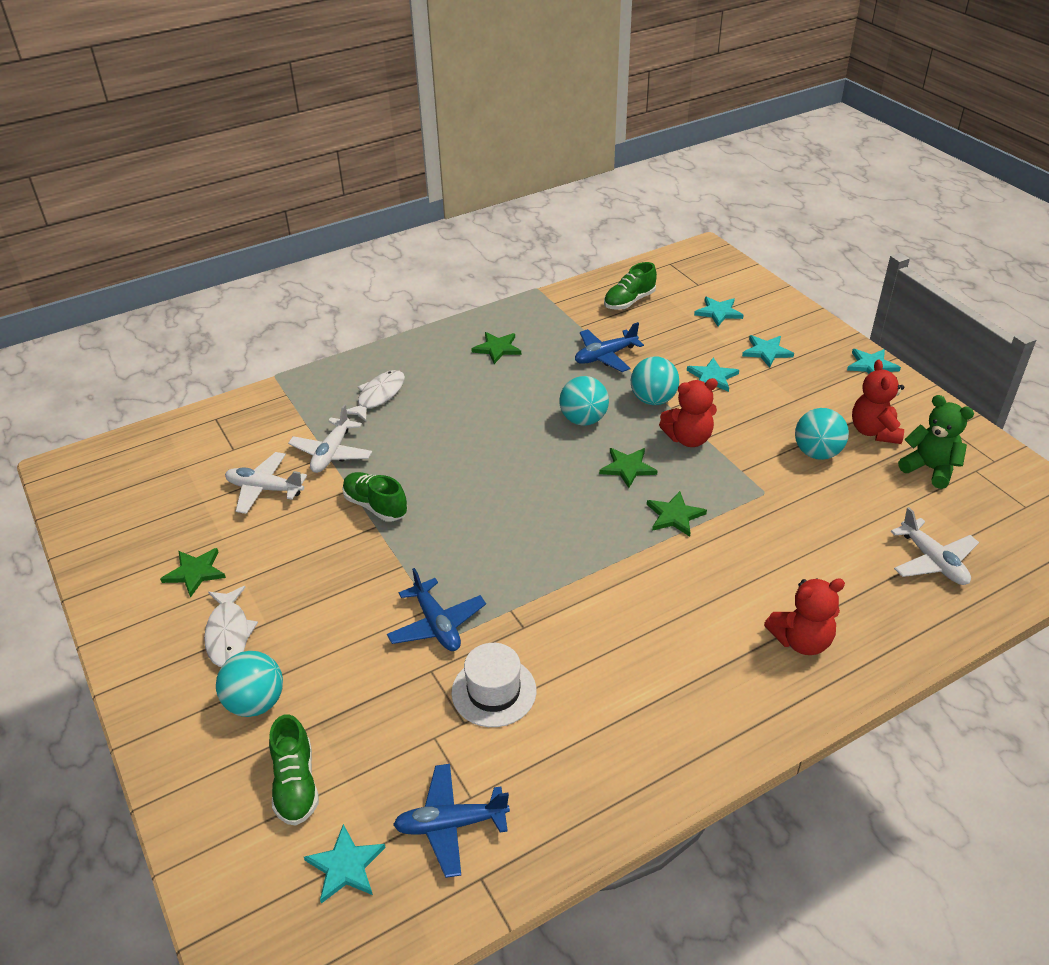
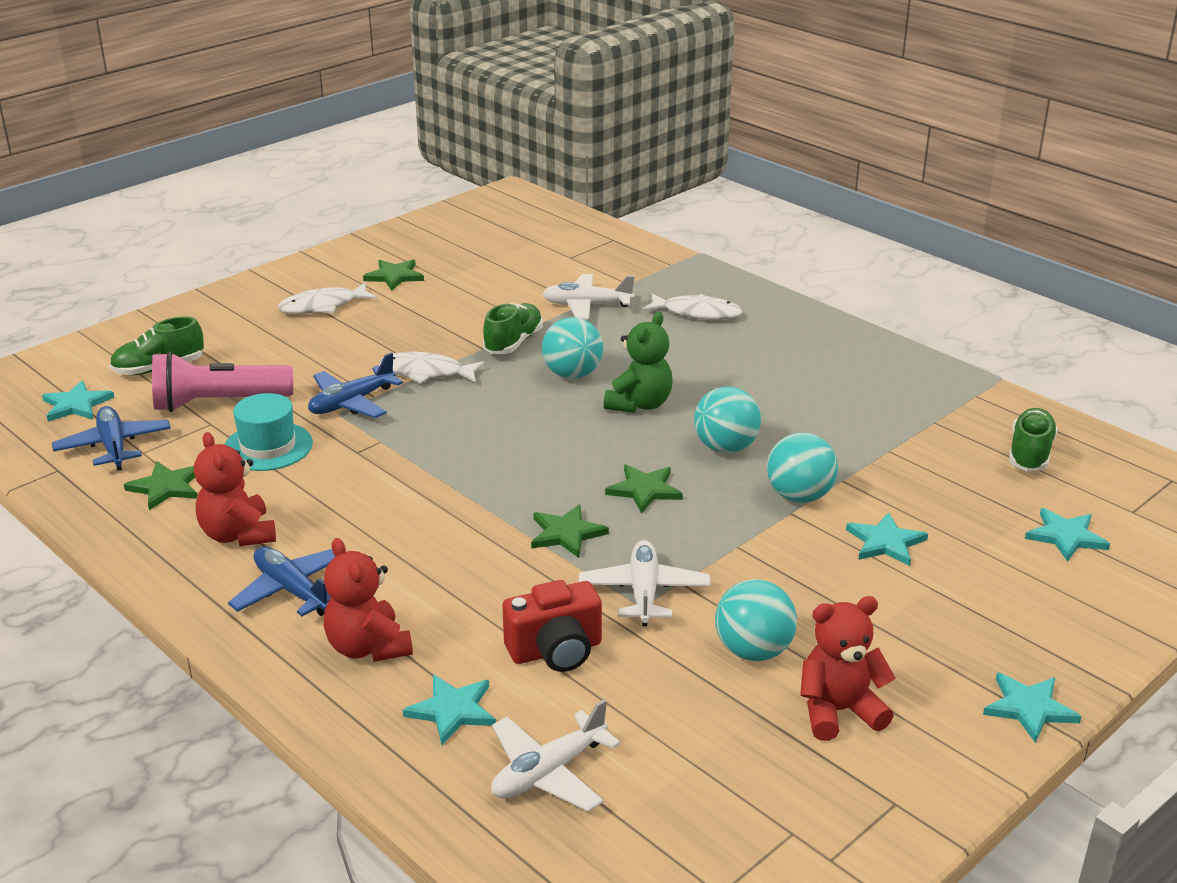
camera: 75 degrees right, 10 degrees down
(256, 702) = (245, 334): turquoise ball -> turquoise ball (572, 374)
(264, 489) = (517, 283): white plane -> white plane (644, 592)
(395, 730) = (218, 403): none -> pink flashlight
(403, 568) = (426, 372): none -> white fish
(494, 691) = (268, 446): white hat -> turquoise hat
(497, 348) = (838, 369): green star -> green star (166, 487)
(605, 356) = (876, 449): blue plane -> blue plane (292, 590)
(629, 301) = (1030, 454): green shoe -> green shoe turned 75 degrees clockwise
(688, 438) = (728, 532): red teddy bear -> red teddy bear (238, 535)
(766, 352) = (989, 590): turquoise star -> turquoise star (452, 710)
(811, 541) = (556, 651): none -> red camera
(930, 469) = (770, 775): green teddy bear -> green teddy bear (639, 404)

